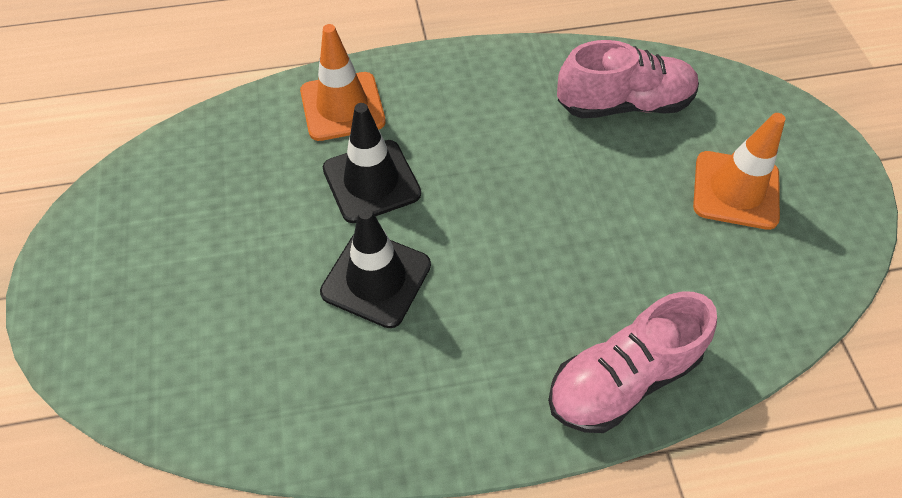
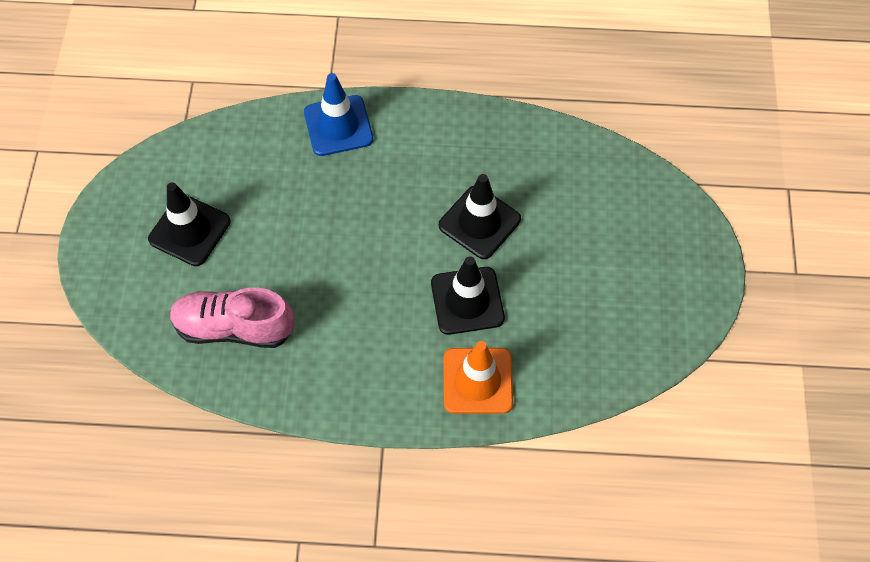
camera: 165 degrees left, 5 degrees up
(622, 378) = (338, 126): pink shoe -> blue traffic cone
(735, 190) = (189, 230): orange traffic cone -> black traffic cone

